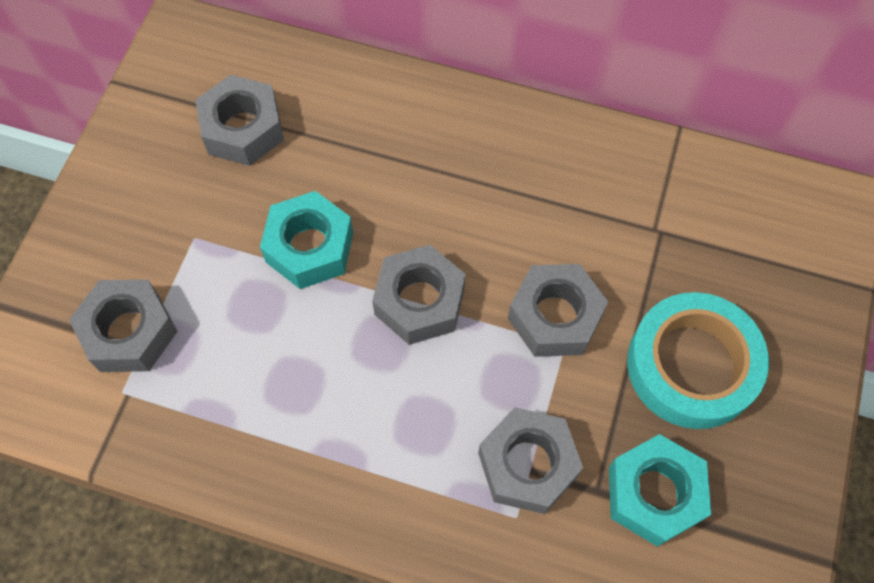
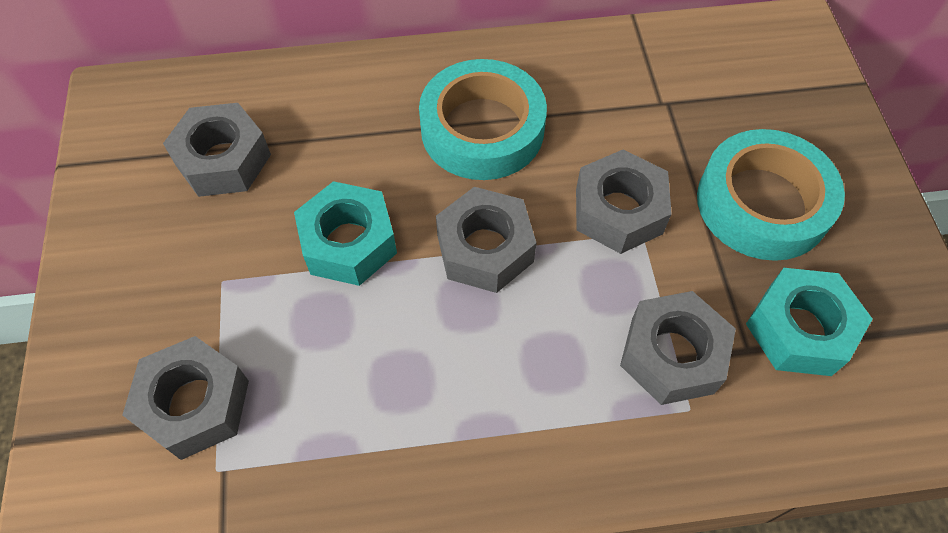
camera: 25 degrees left, 5 degrees down
(475, 189) = (482, 129): none -> turquoise tape

